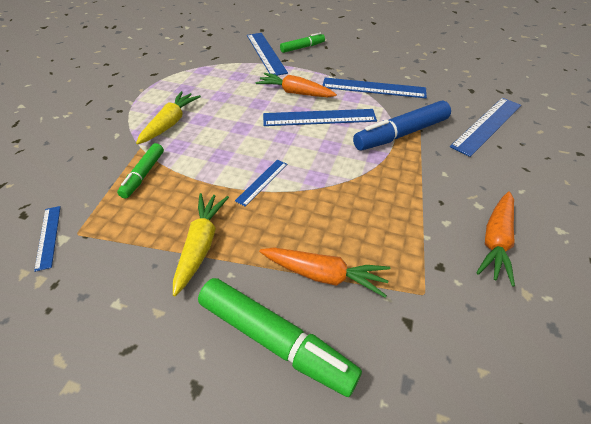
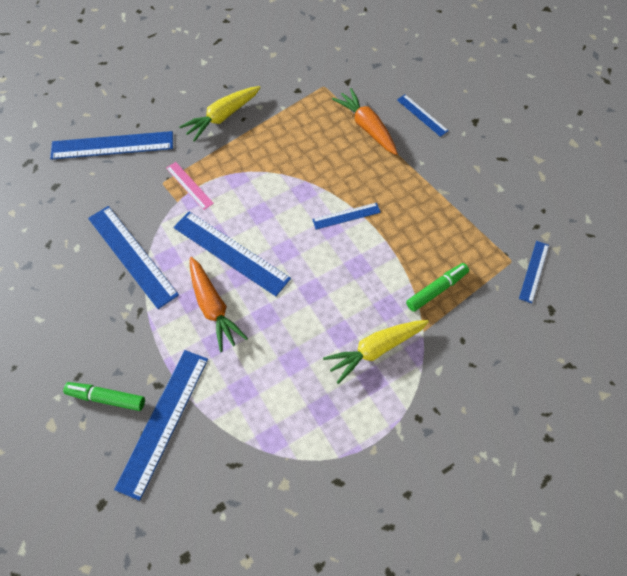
camera: 140 degrees left, 15 degrees up
(201, 245) = (427, 193): yellow carrot -> yellow carrot (222, 117)
(275, 340) = (422, 115): green marker -> blue ruler
(400, 134) = (189, 185): blue marker -> pink ruler
(495, 241) = (248, 80): orange carrot -> none

